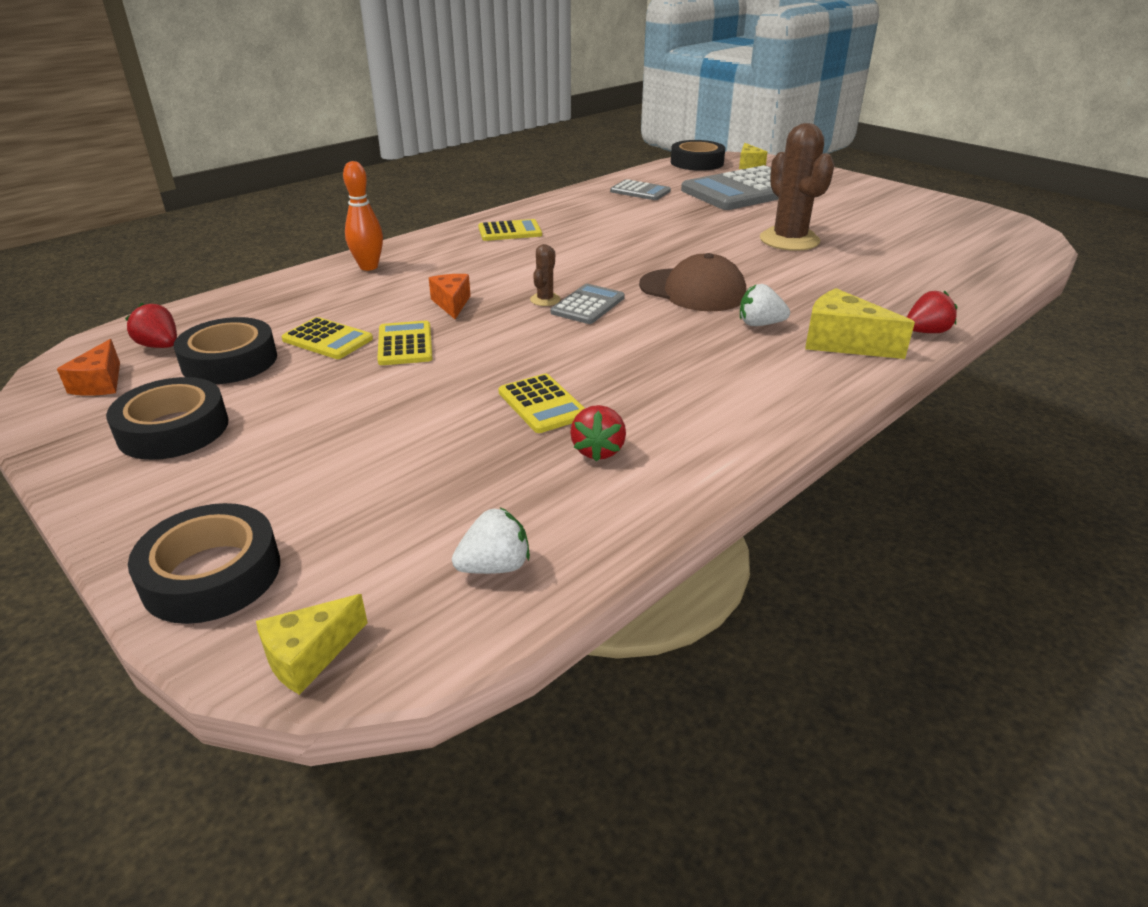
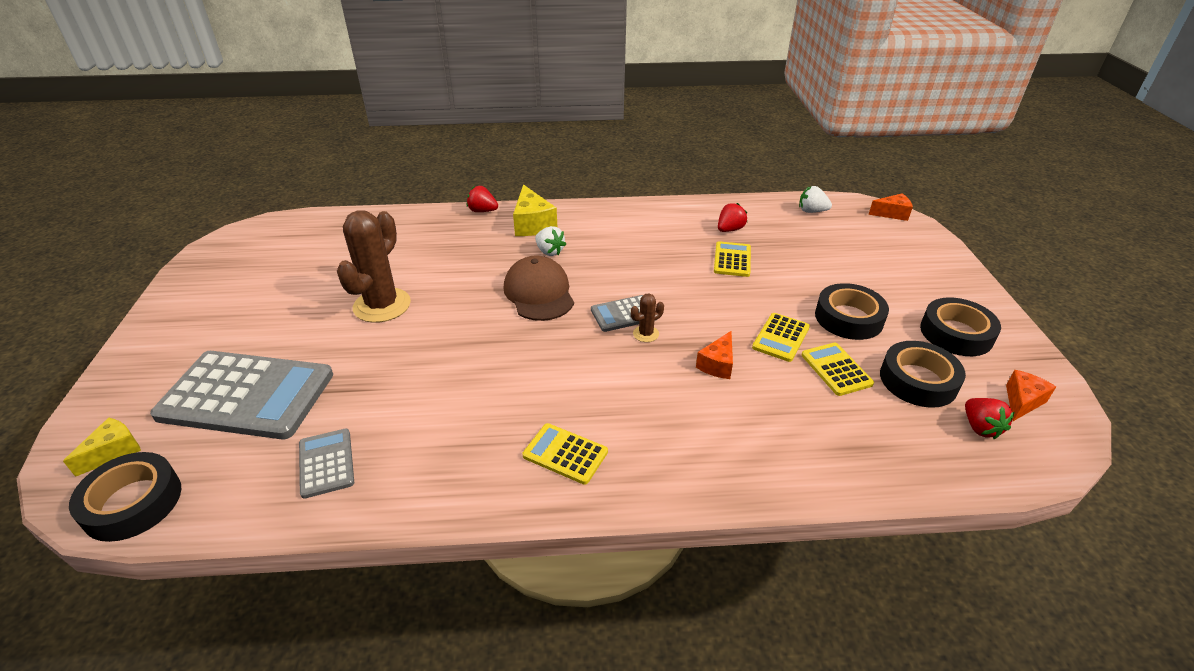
camera: 140 degrees left, 5 degrees up
(212, 574) = (928, 250): black tape -> black tape (848, 318)
(309, 656) = (892, 214): yellow cheese -> orange cheese
(368, 267) = (756, 463): orange bowling pin -> none

